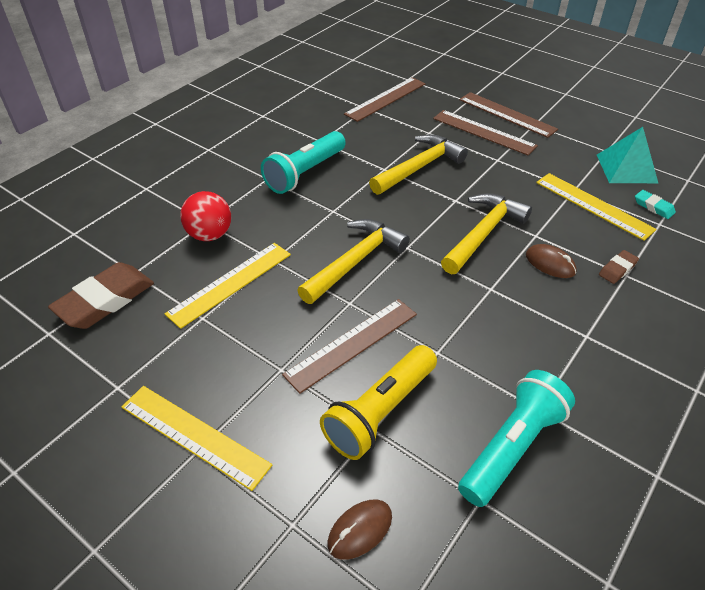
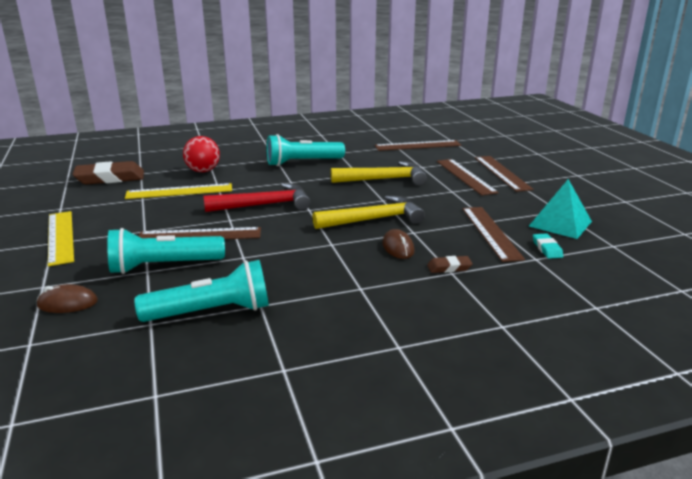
camera: 35 degrees right, 20 degrees down
(355, 261) = (264, 205): yellow hammer -> red hammer
(380, 412) = (163, 266): yellow flashlight -> turquoise flashlight
(593, 205) = (490, 232): yellow ruler -> brown ruler

